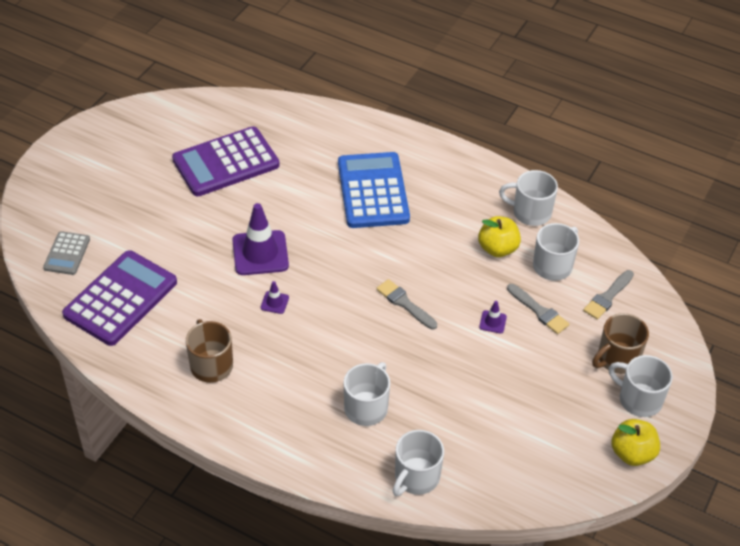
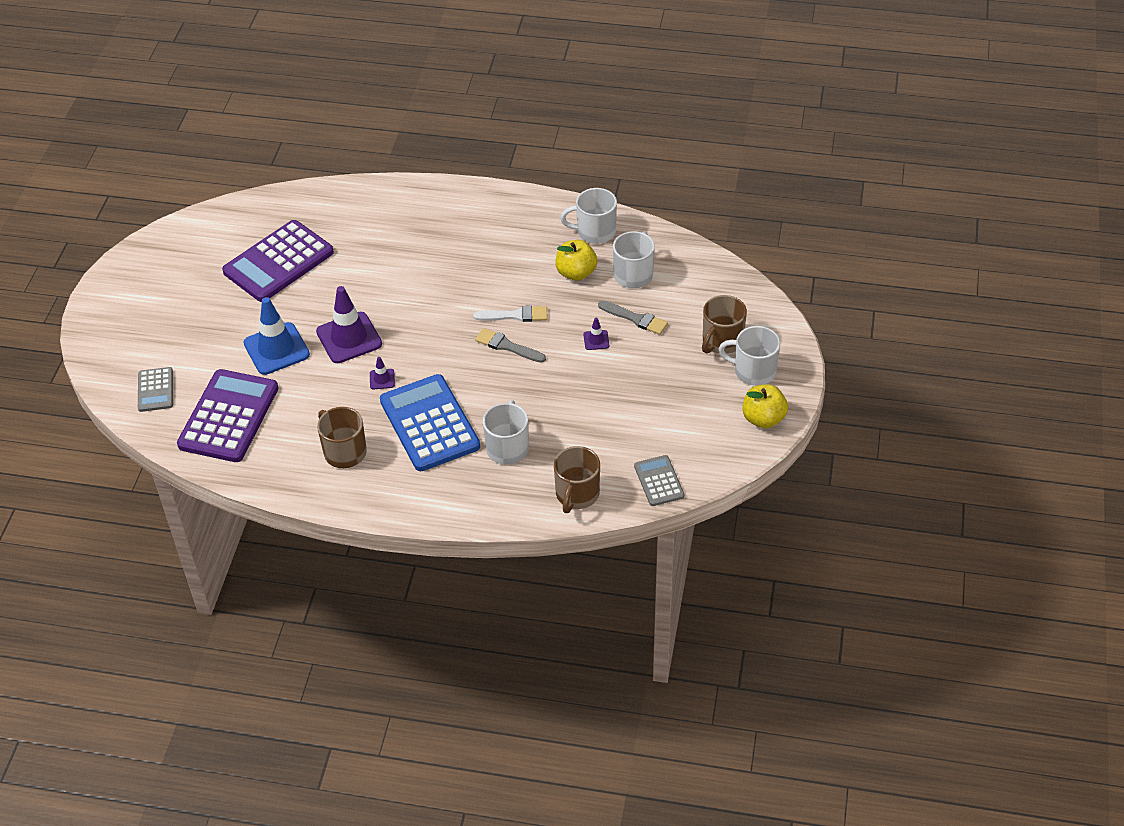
camera: 15 degrees left, 0 degrees up
(190, 245) = (276, 349): none -> blue traffic cone
(373, 191) = (436, 251): blue calculator -> blue calculator (429, 424)
(416, 477) = (577, 494): white mug -> brown mug
(424, 275) = (515, 315): none -> white brush
(503, 488) = (659, 481): none -> grey calculator
(608, 297) = (694, 289): grey brush -> none

